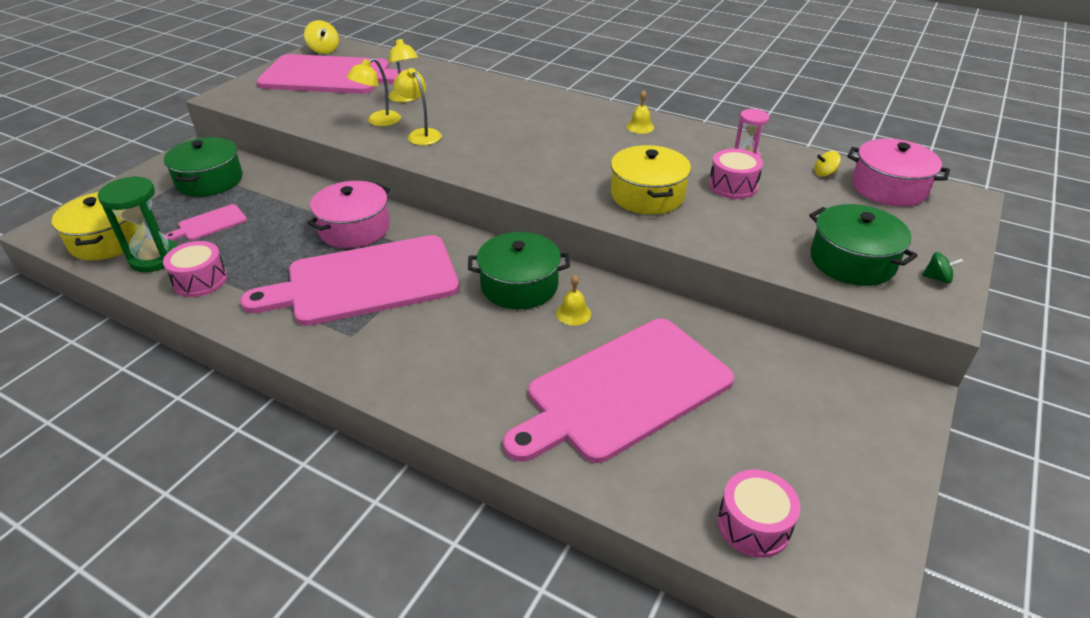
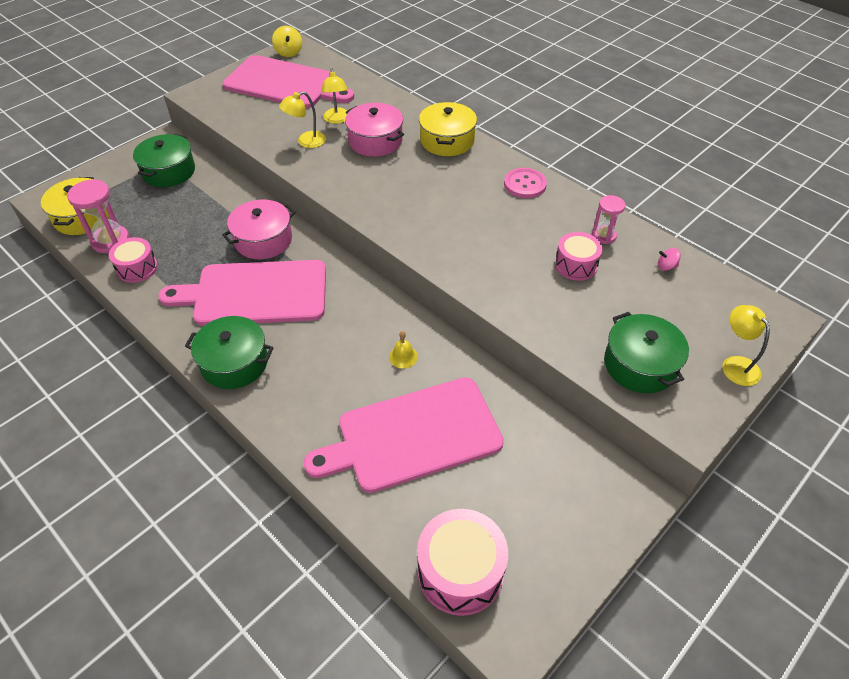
camera: 15 degrees right, 10 degrees up
(154, 258) = (110, 241): green hourglass -> pink hourglass
(210, 224) = (158, 215): pink cutting board -> none
(420, 134) = (335, 162): yellow lamp -> yellow lamp (735, 364)
(519, 285) = (371, 321): green pot -> green pot (234, 363)
(640, 127) = (525, 184): yellow bell -> pink button
(647, 195) = (496, 261): yellow pot -> yellow pot (447, 141)
(753, 525) = (460, 571): pink drum -> pink drum, size x1.57
(824, 173) = (666, 266): yellow spinning top -> pink spinning top
(889, 188) = (717, 293): pink pot -> pink pot (375, 141)
(937, 278) = (706, 398): green spinning top -> none

